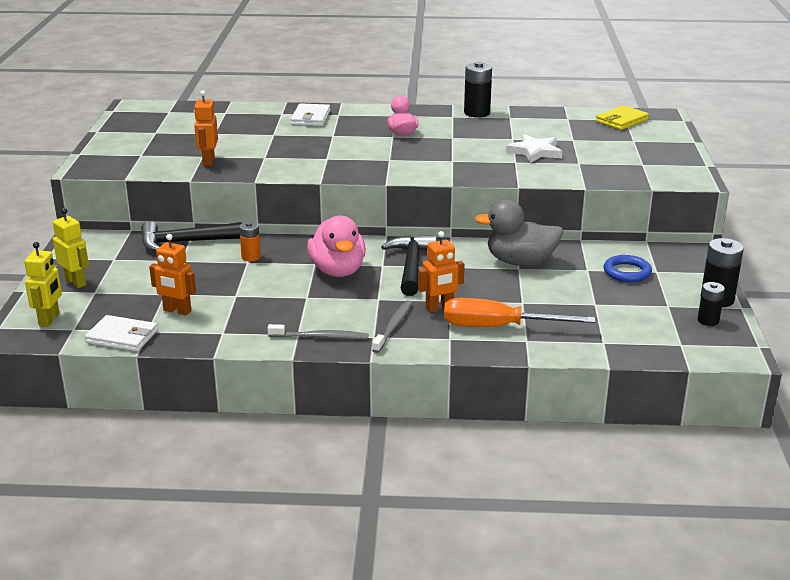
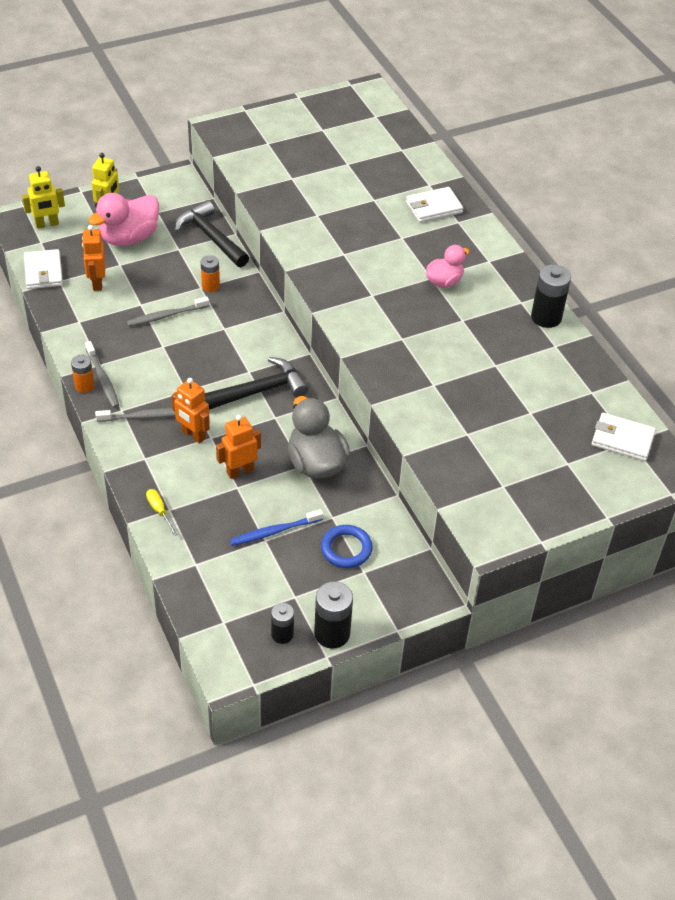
camera: 60 degrees right, 20 degrees up
(208, 161) = (283, 186): orange robot -> orange robot (240, 471)
(267, 286) = (166, 316): none -> grey toothbrush
(320, 349) = (84, 386): none -> orange battery
(338, 271) = (220, 347): pink duck -> pink duck (129, 238)
(498, 327) = (181, 484): orange screwdriver -> none
(525, 345) = (159, 511): none -> yellow screwdriver
(535, 152) = (472, 392): white star -> none
(587, 298) = (274, 532): none -> blue toothbrush
(621, 121) = (622, 439): yellow wallet -> white wallet

